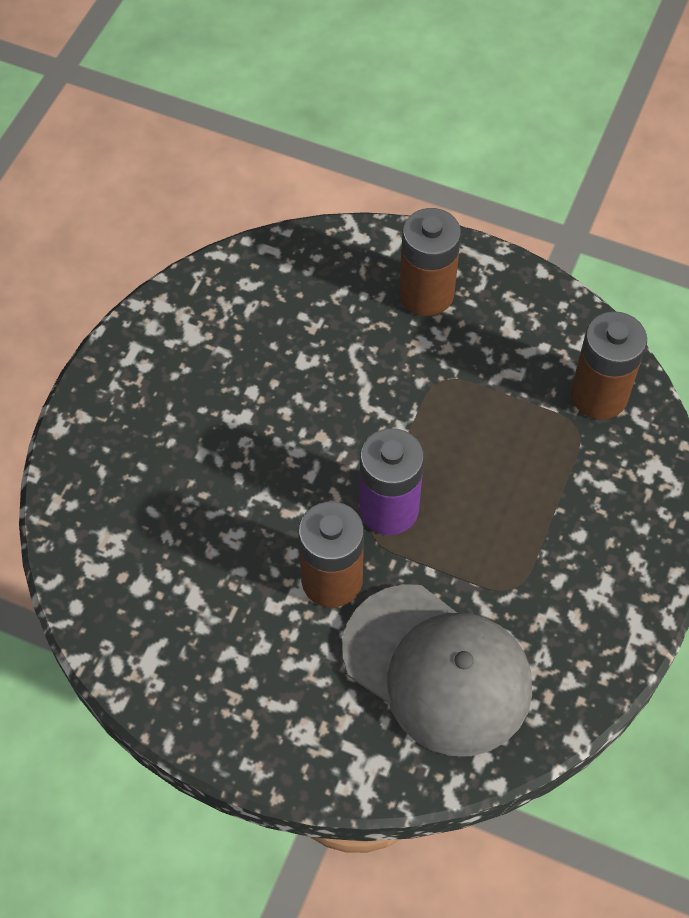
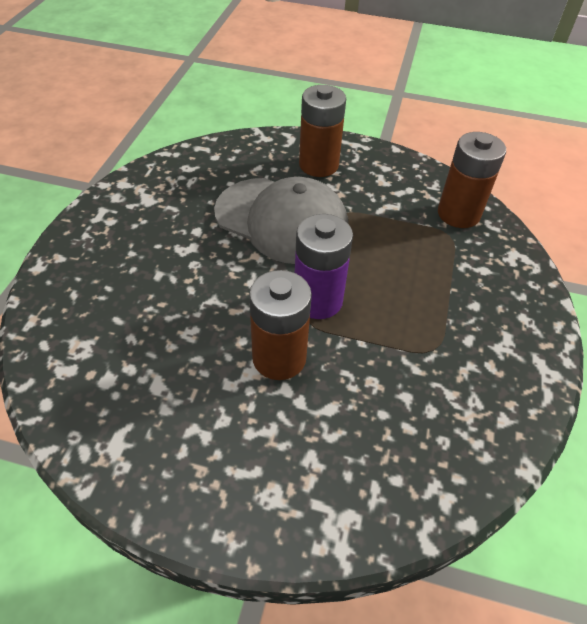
camera: 10 degrees left, 10 degrees down
(437, 670) = (386, 422): grey cap -> grey cap (282, 220)

